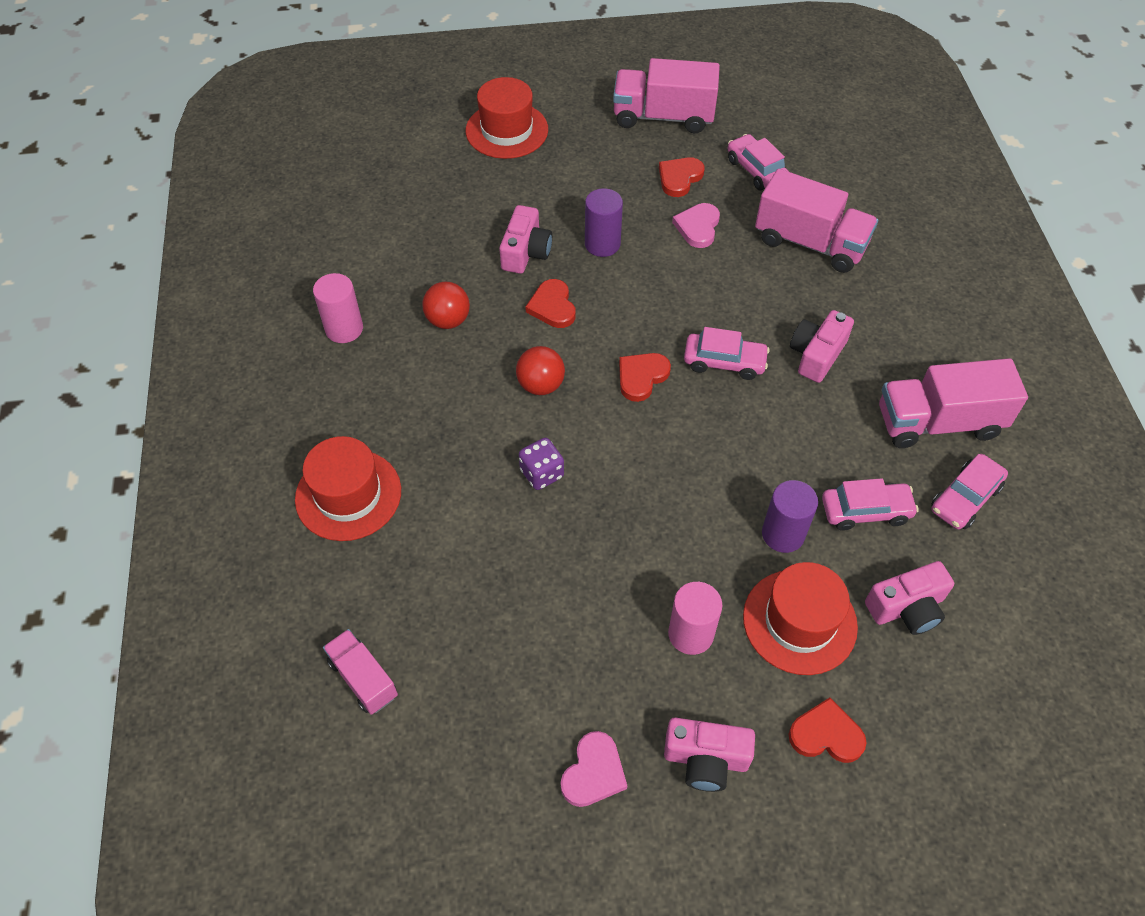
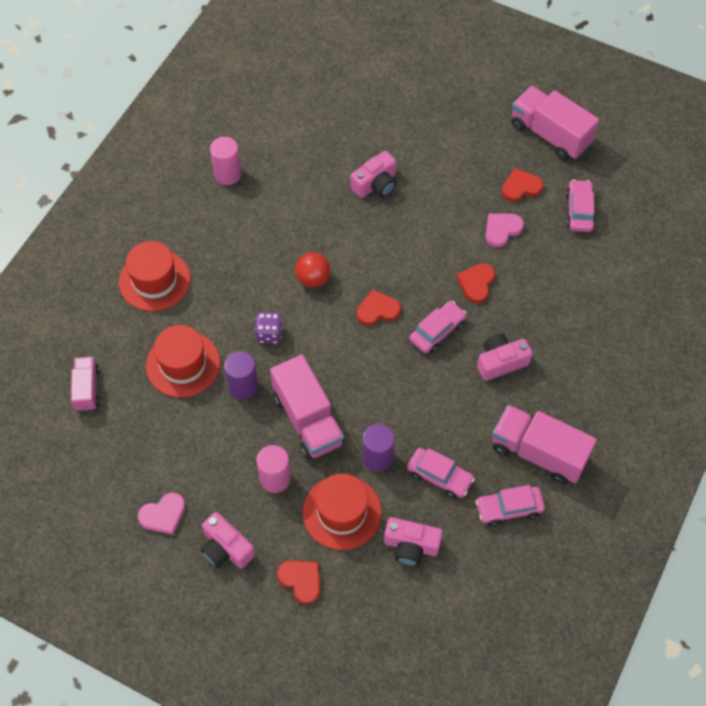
camera: 35 degrees right, 5 degrees up
(448, 320) = (292, 204): red ball -> none
(507, 130) = (434, 88): red hat -> red hat (183, 364)
(552, 306) = (362, 231): red heart -> red heart (476, 283)
(602, 244) = (429, 206): purple cylinder -> purple cylinder (243, 386)
(724, 362) = (437, 331): pink car -> pink car turned 90 degrees counterclockwise
(810, 243) = (568, 284): pink truck -> pink truck (308, 419)

